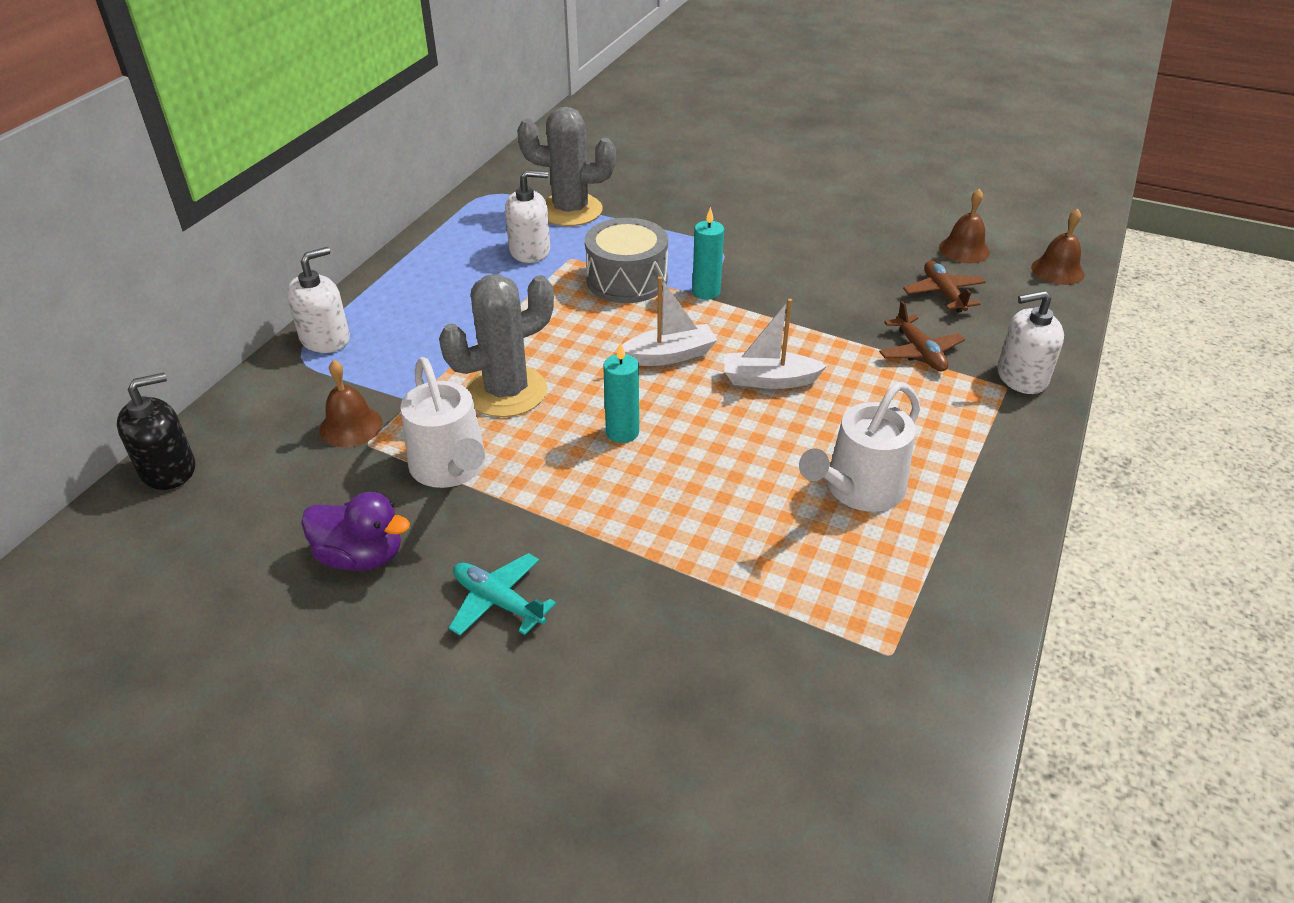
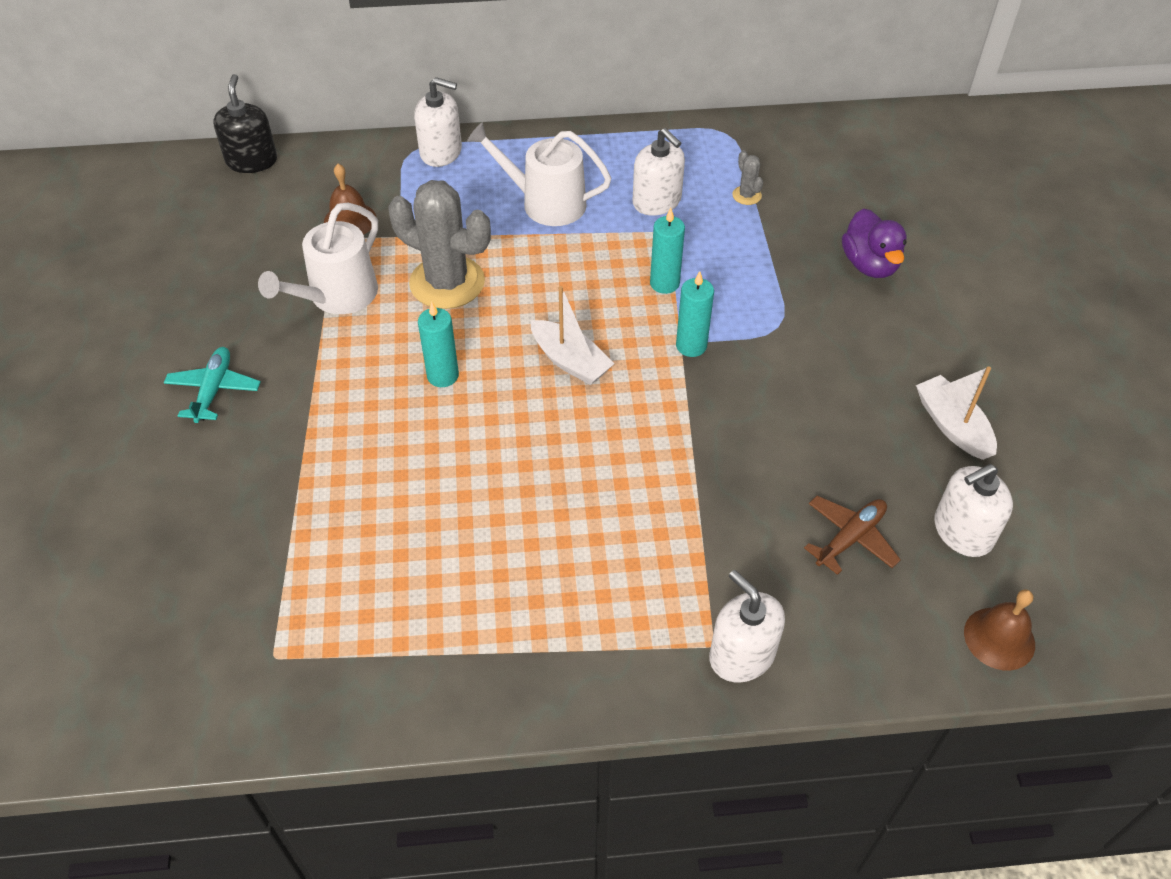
camera: 60 degrees right, 10 degrees up
(168, 469) = (252, 161): black soap dispenser -> black soap dispenser turned 120 degrees counterclockwise
(361, 556) = (221, 297): purple duck -> purple duck (869, 264)
(570, 210) = (746, 195): grey cactus -> grey cactus, size x0.42
(627, 280) = (664, 283): grey drum -> turquoise candle
(769, 380) = (584, 445): white boat -> white boat (952, 426)
(859, 489) = (468, 568): white watering can -> white watering can (546, 203)
(919, 352) = (719, 549): brown plane -> none
(964, 250) = (962, 531): brown bell -> white soap dispenser

